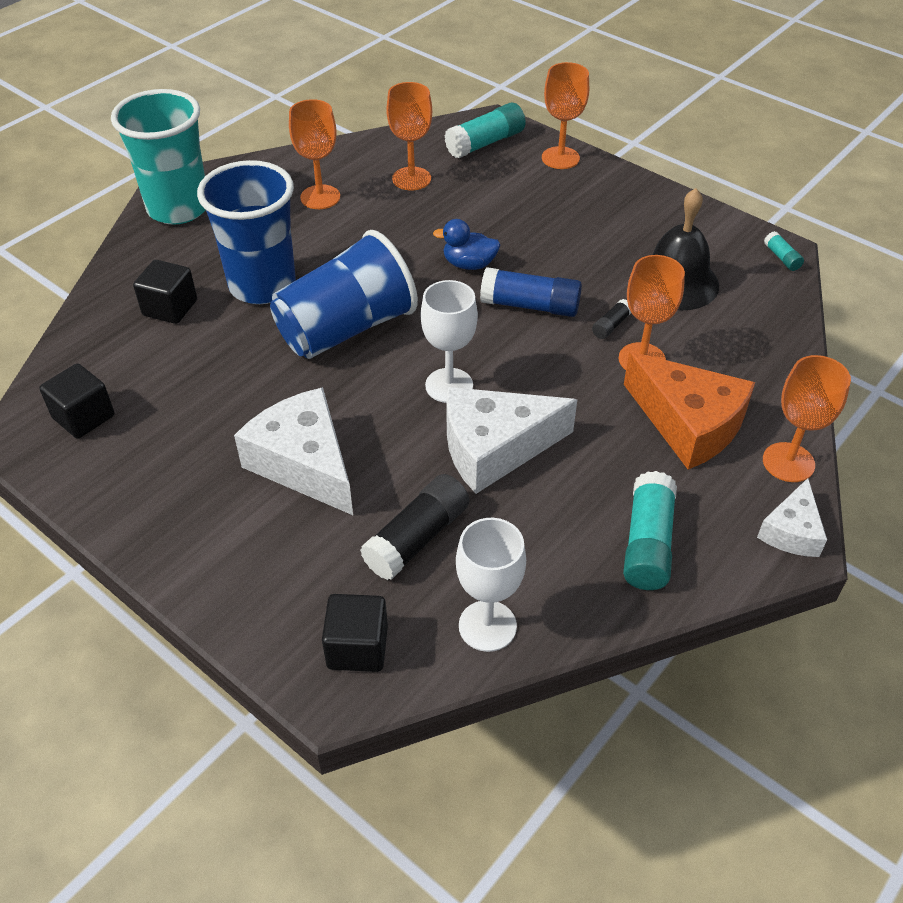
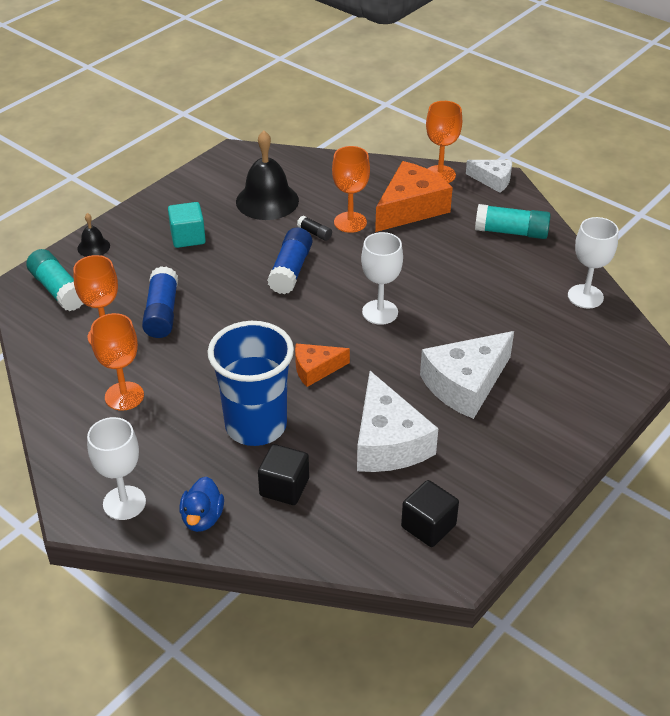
camera: 90 degrees left, 5 degrees down
(178, 208) = (124, 503): turquoise cup -> white goblet
(346, 329) = (315, 369): blue cup -> orange cheese
(357, 647) = (614, 350): black cube -> none
(417, 538) = (524, 326): black glue stick -> none
(448, 212) = (162, 313): none -> blue glue stick
(469, 264) = (237, 301): blue duck -> blue duck (202, 518)
(495, 448) = (440, 291): white cheese -> white cheese (388, 442)
(560, 158) = (93, 247): orange goblet -> black bell
(587, 221) = (188, 237): none -> turquoise cube
(781, 258) = (243, 153): turquoise glue stick -> none

